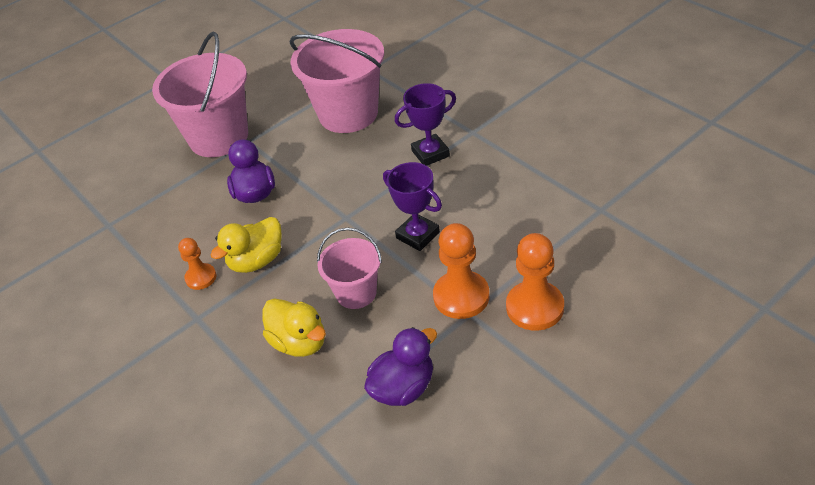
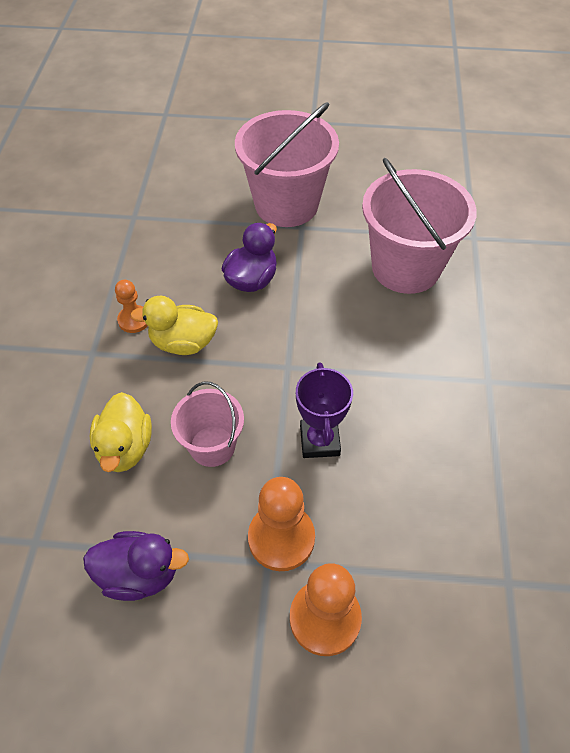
camera: 40 degrees right, 10 degrees up
(430, 153) = (426, 369): purple trophy -> none

